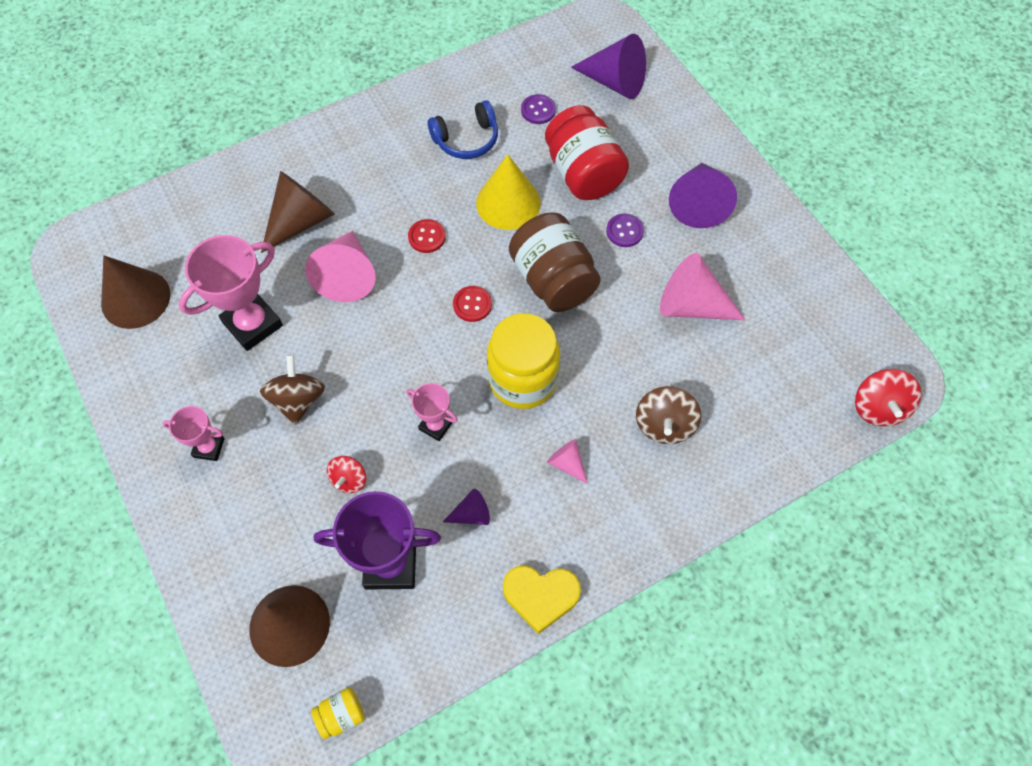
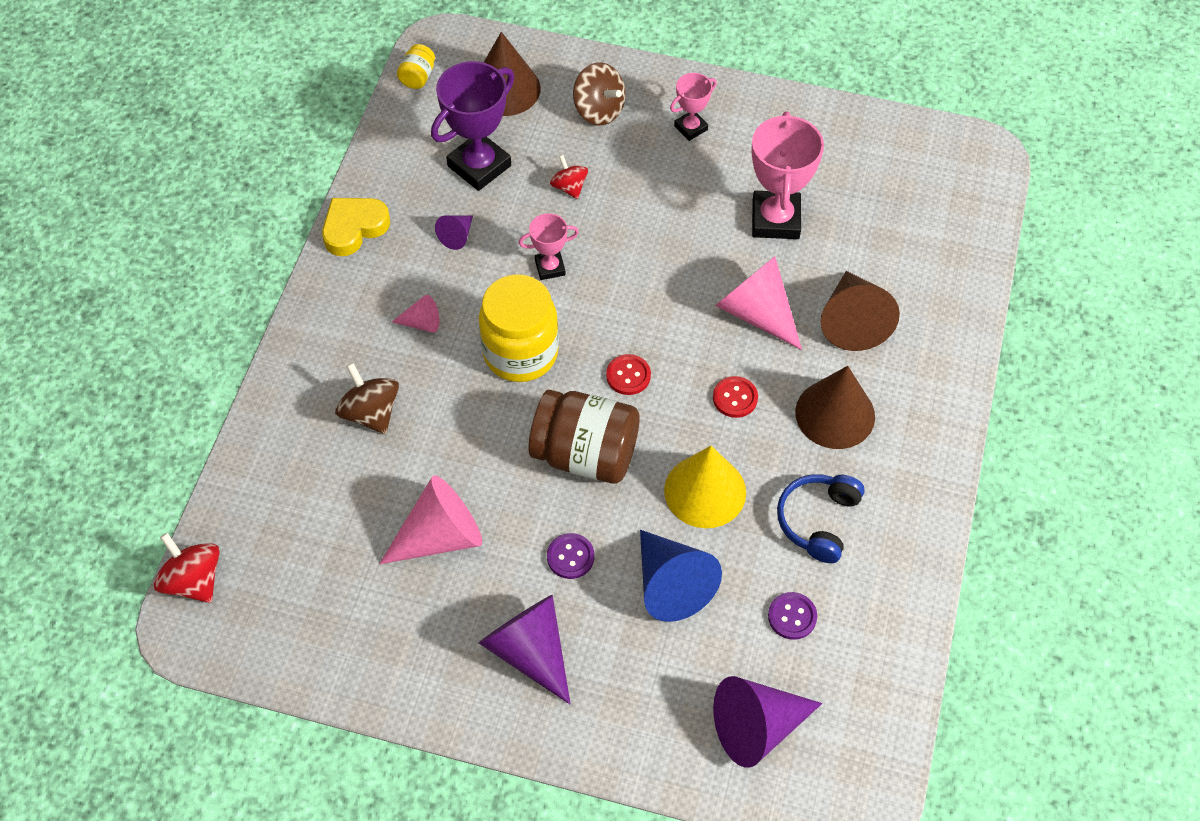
camera: 135 degrees right, 5 degrees down
(135, 298) = (884, 164): brown cone -> brown cone (835, 414)
(298, 400) = (671, 202): brown spinning top -> brown spinning top (599, 110)
(583, 173) = (671, 584): red jar -> blue cone

